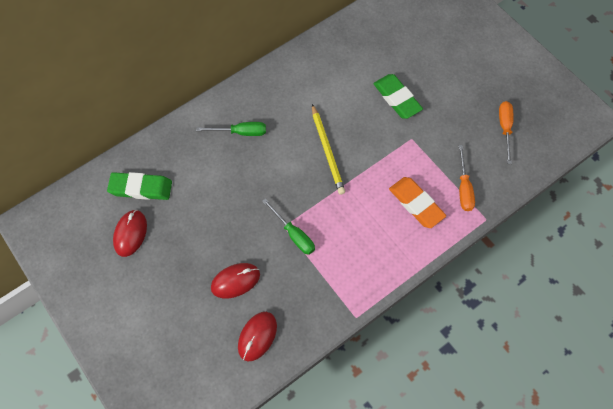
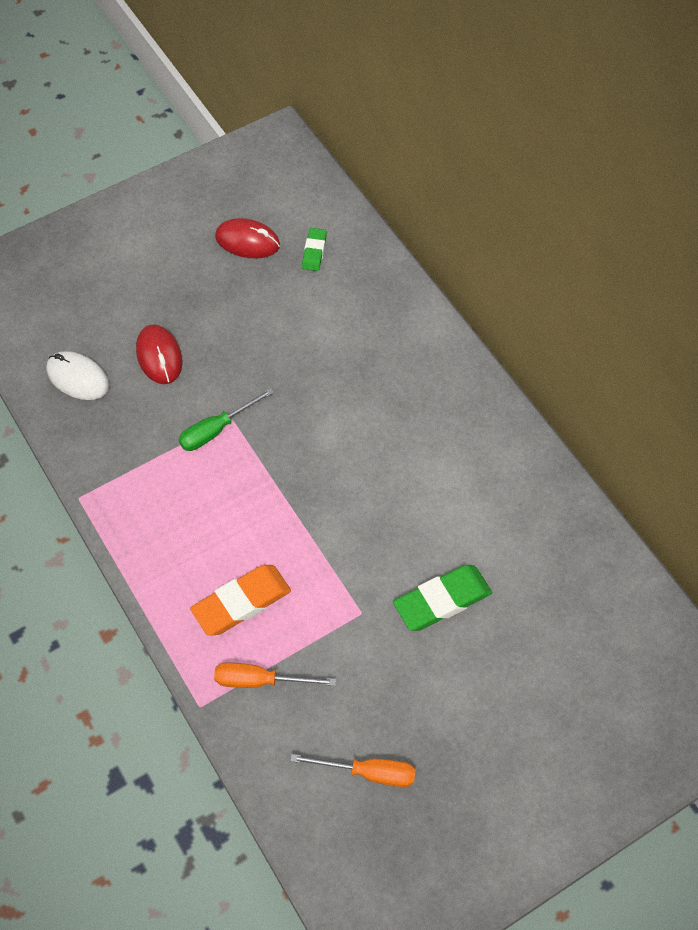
camera: 95 degrees right, 5 degrees down
(141, 188) = (314, 252): green eraser -> green eraser, size x0.56
(240, 132) = (394, 371): green screwdriver -> none
(257, 336) = (78, 378): red mouse -> white mouse
(327, 151) = (350, 485): yellow pencil -> none

